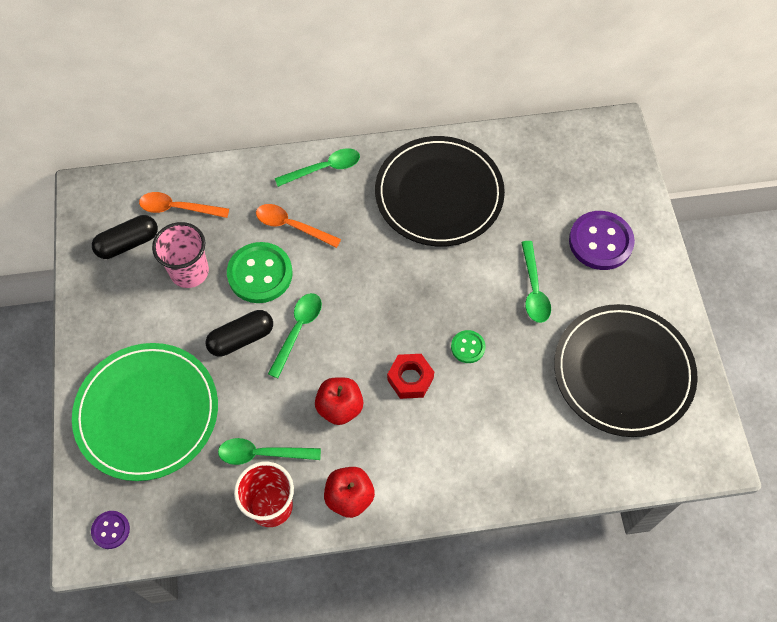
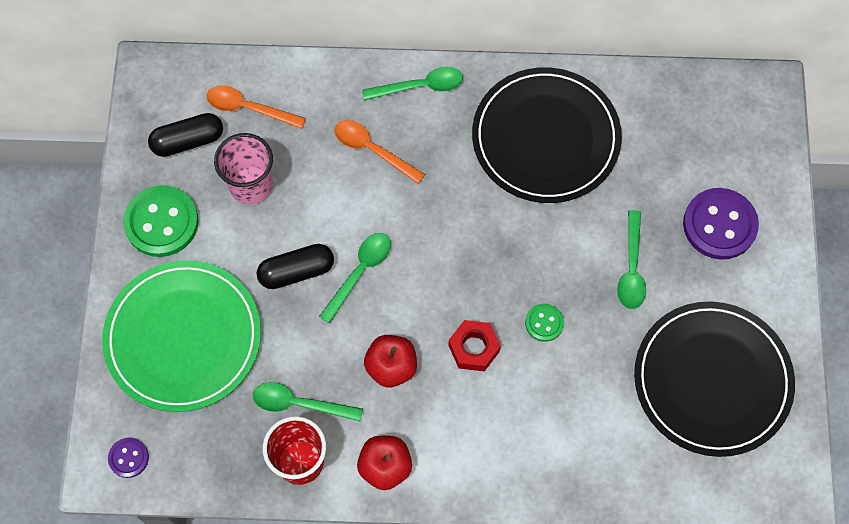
camera: 10 degrees right, 5 degrees up
(260, 274) = (328, 200): green button -> green button (161, 222)

